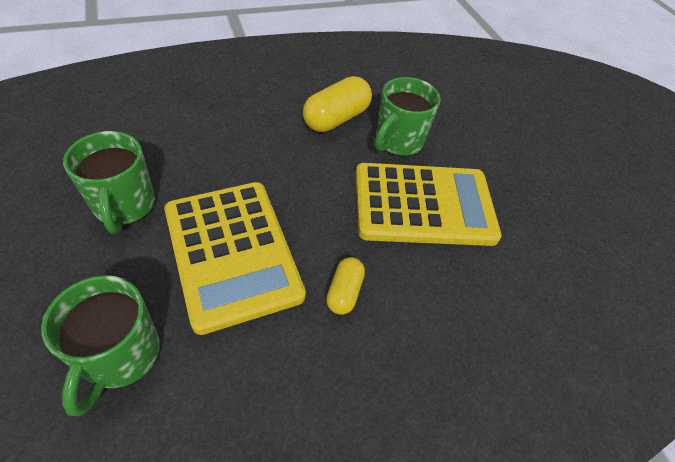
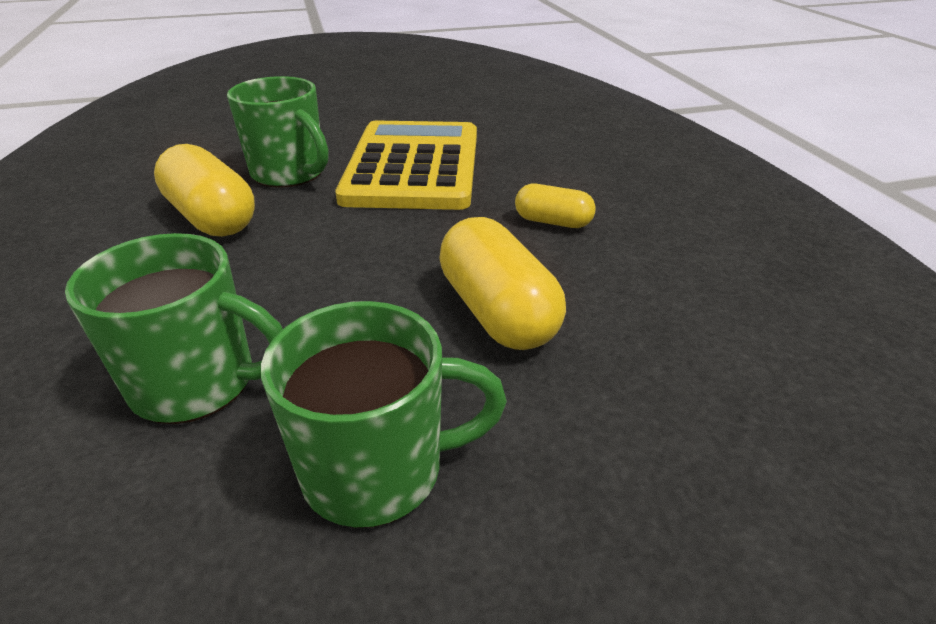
camera: 80 degrees left, 15 degrees down
(120, 356) = (716, 416): green mug -> green mug (197, 383)
(232, 252) = (497, 312): yellow calculator -> yellow capsule

